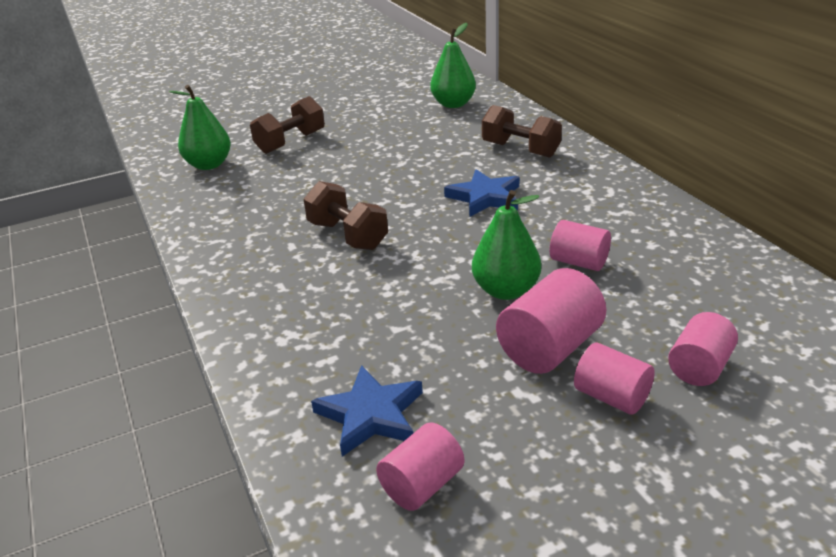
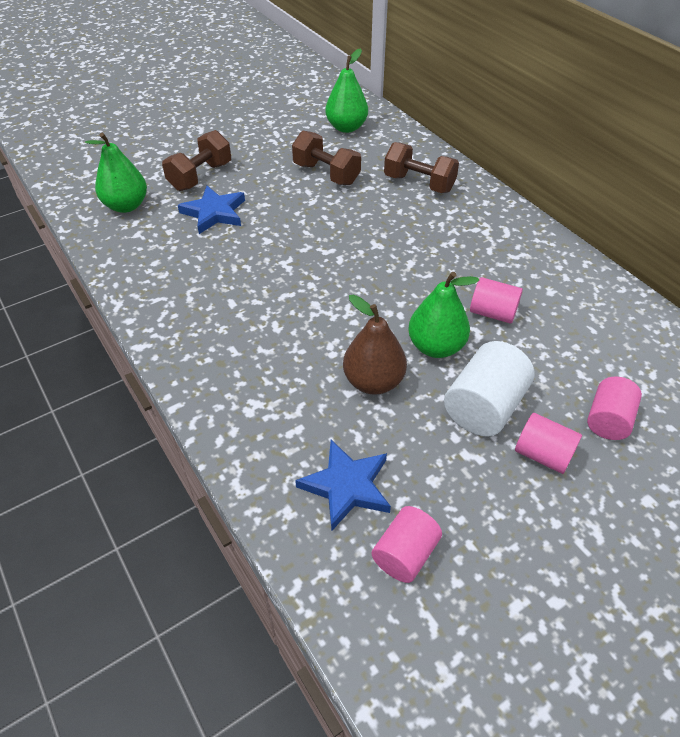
camera: 10 degrees left, 15 degrees up
(347, 235) = (281, 289): brown dumbbell -> brown dumbbell (326, 174)
(427, 319) = (373, 381): none -> brown pear
(485, 197) = (397, 241): blue star -> blue star (214, 213)
(550, 348) = (484, 407): pink cylinder -> white cylinder

